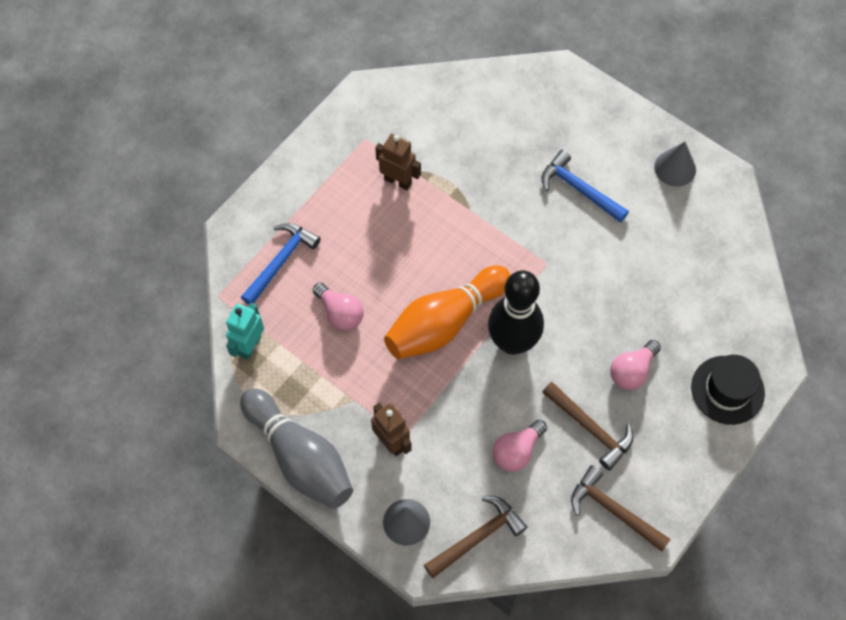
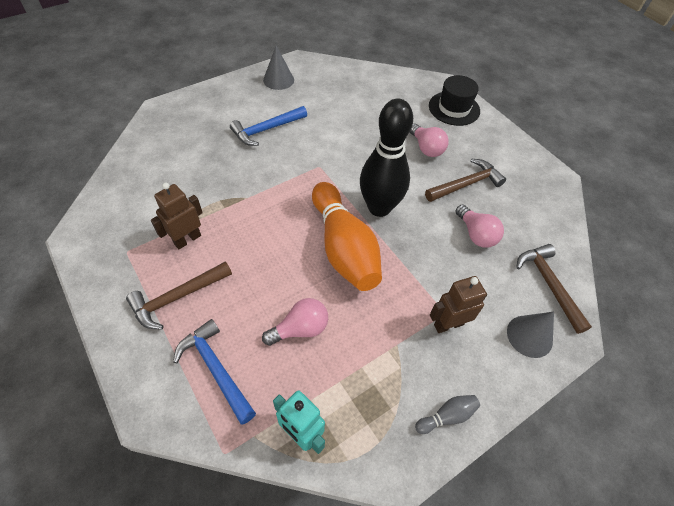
camera: 75 degrees left, 10 degrees down
(300, 457) = (447, 416): grey bowling pin -> grey bowling pin, size x0.40
(614, 511) = (534, 192): brown hammer -> brown hammer (178, 297)

